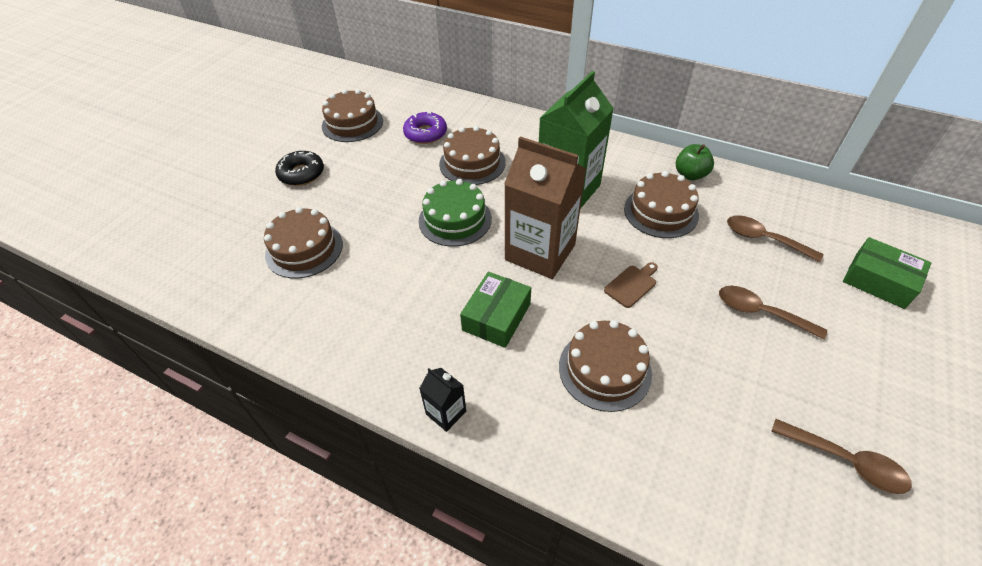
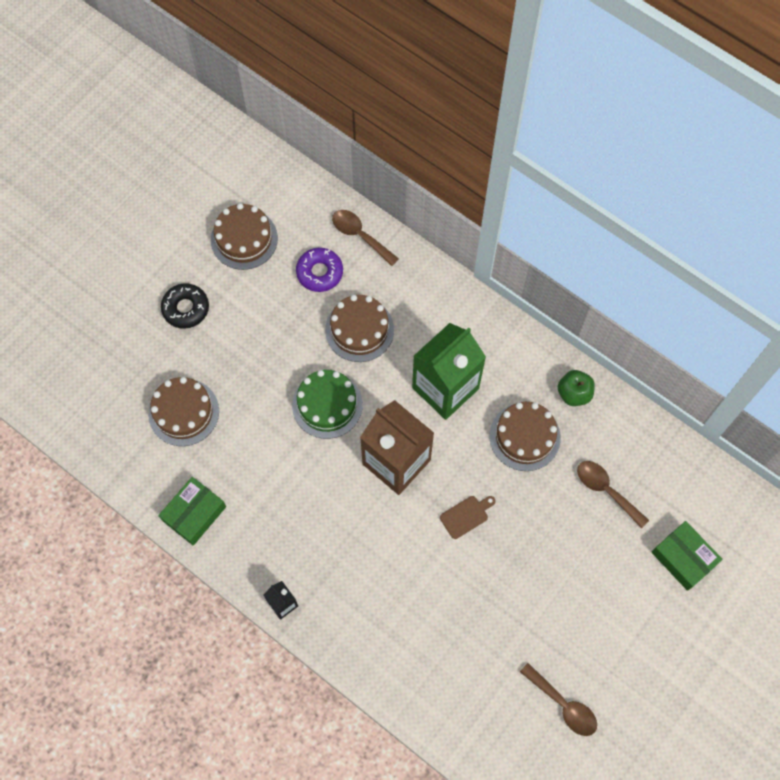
camera: 10 degrees right, 20 degrees up
(496, 317) = (341, 524): green box -> green box (194, 514)
(604, 369) = (414, 593): brown cake -> none
(760, 312) = (563, 567): brown spoon -> brown spoon (360, 235)

